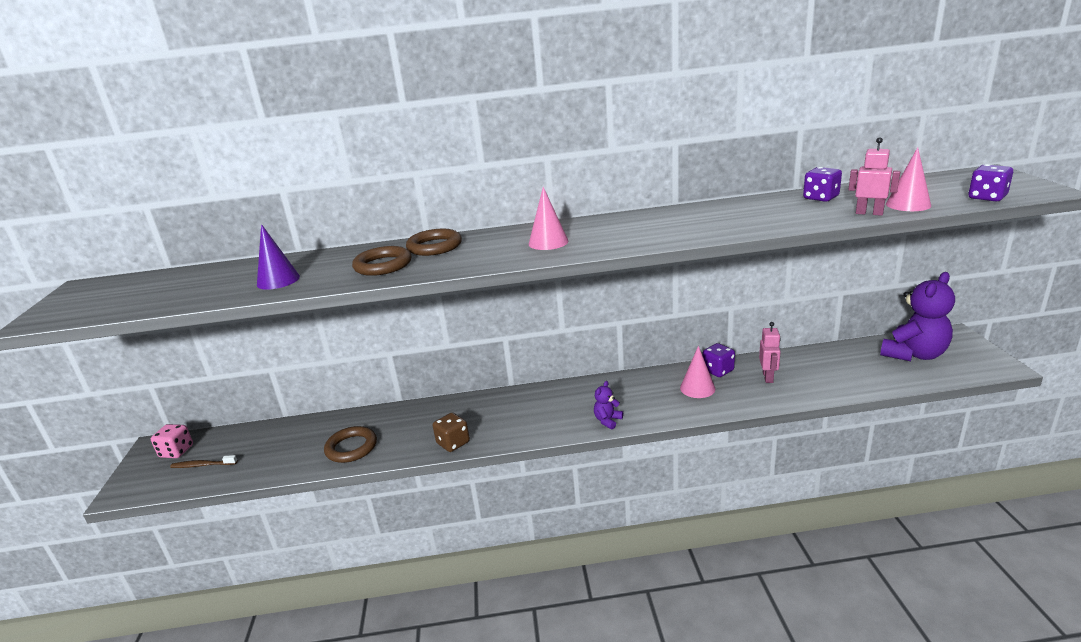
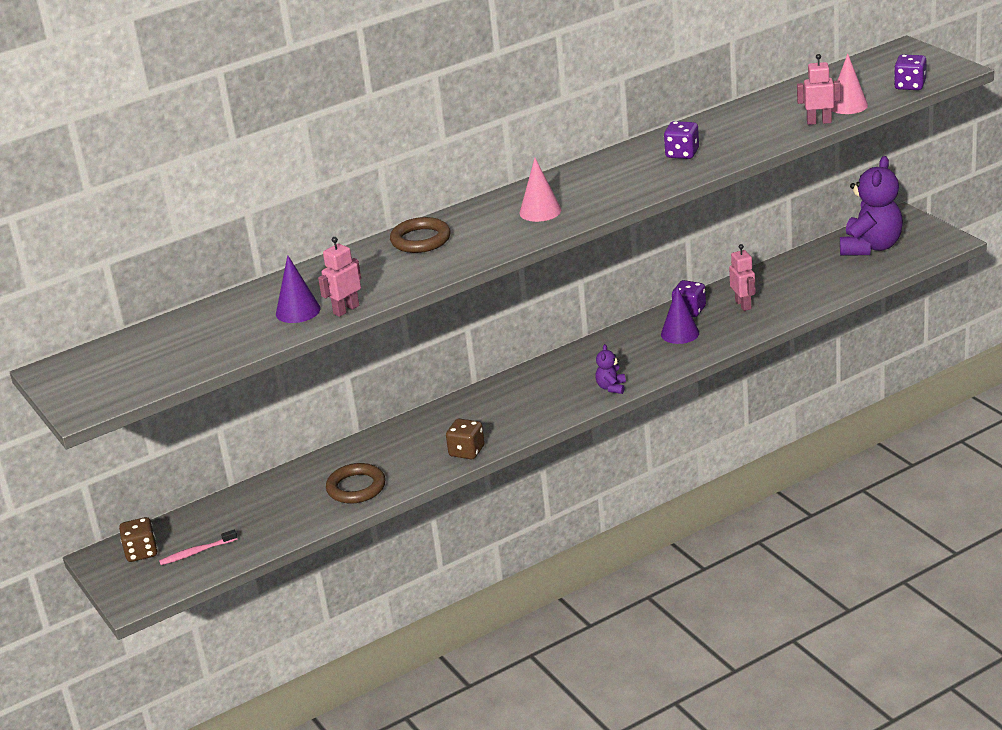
camera: 25 degrees left, 5 degrees up
(176, 451) = (141, 552): pink dice -> brown dice
(202, 465) = (196, 552): brown toothbrush -> pink toothbrush
(308, 287) = (346, 310): none -> pink robot
(383, 265) = (393, 271): brown ring -> none
(697, 388) = (680, 333): pink cone -> purple cone
(820, 198) = (766, 108): purple dice -> purple dice (682, 153)

